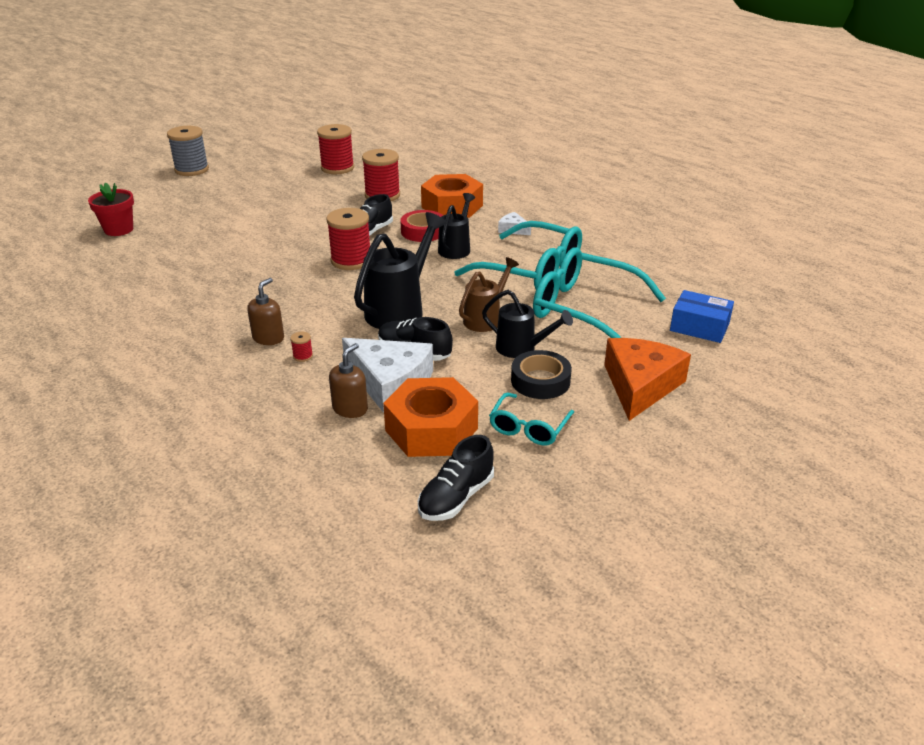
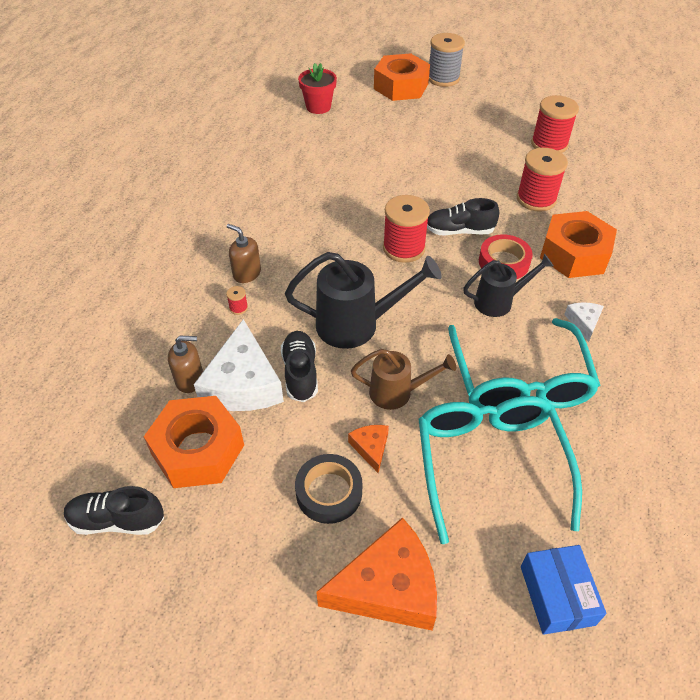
camera: 55 degrees right, 15 degrees up
(166, 188) = (401, 86): none -> orange nut
(268, 338) = (247, 273): brown soap dispenser -> brown soap dispenser turned 135 degrees counterclockwise
(521, 348) = (370, 448): black watering can -> orange cheese
(528, 428) = (248, 522): turquoise glasses -> none

